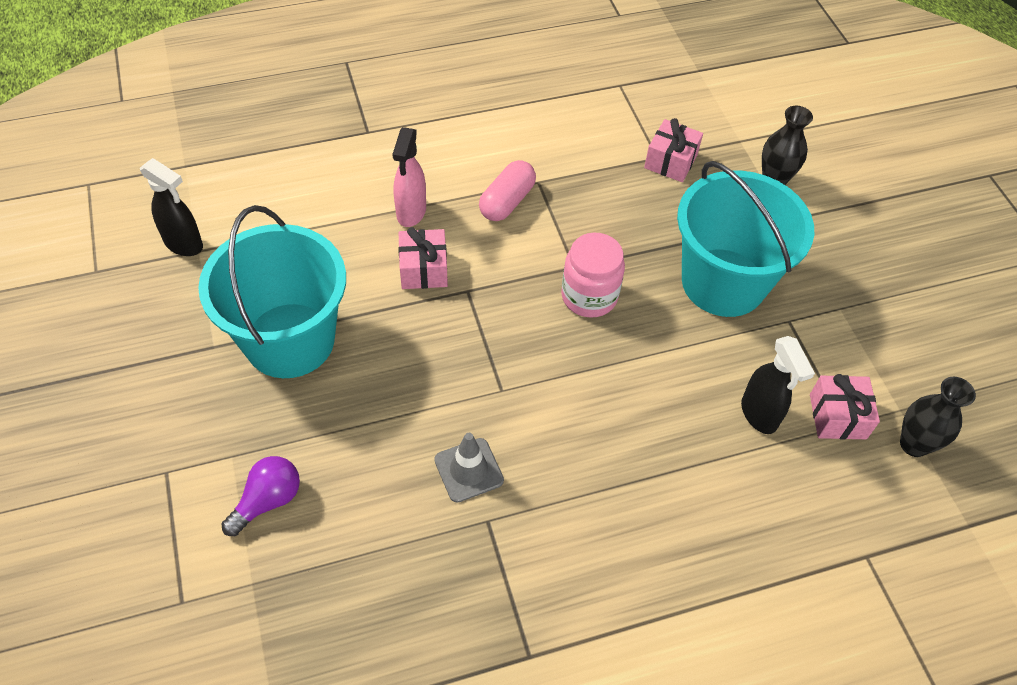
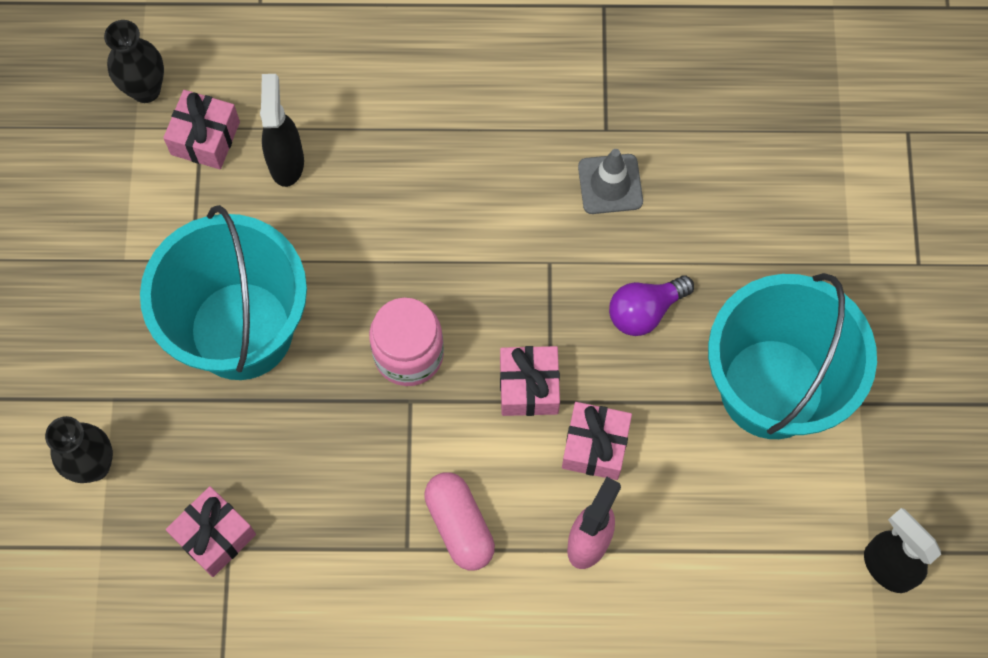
camera: 160 degrees left, 15 degrees up
(268, 501) = (818, 206): purple light bulb -> purple light bulb (645, 311)
(487, 296) = (529, 387): none -> pink gift
(507, 202) = (459, 525): pink capsule -> pink capsule turned 75 degrees counterclockwise

